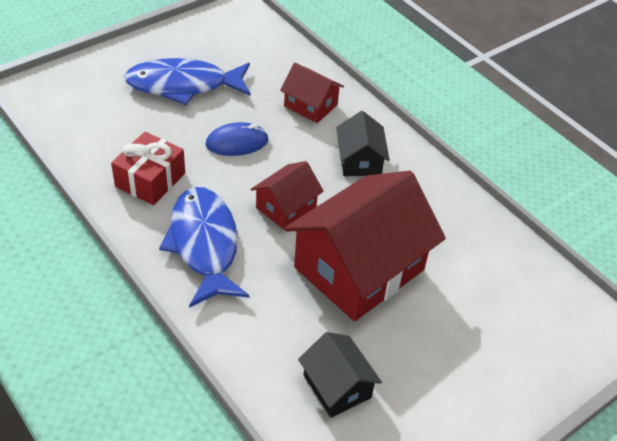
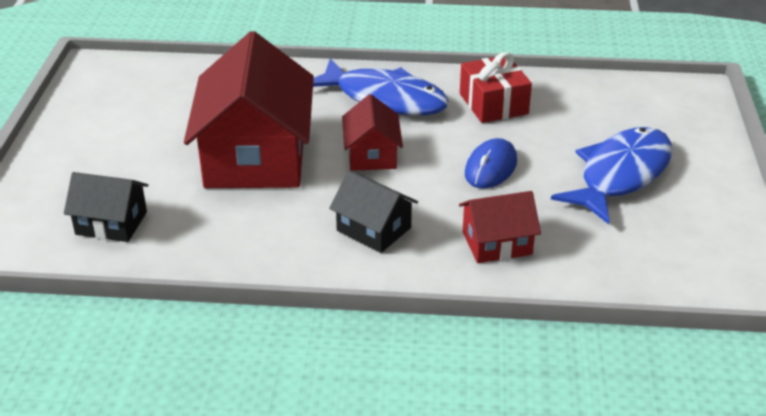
camera: 135 degrees right, 10 degrees down
(337, 386) = (182, 95): black house -> black house (111, 223)

